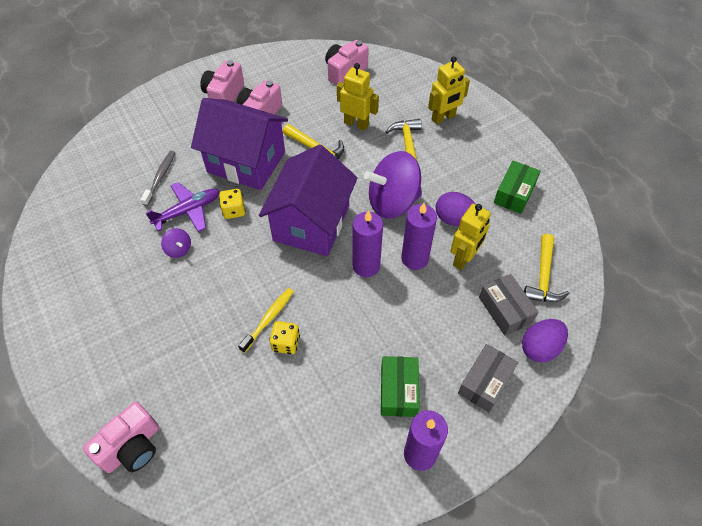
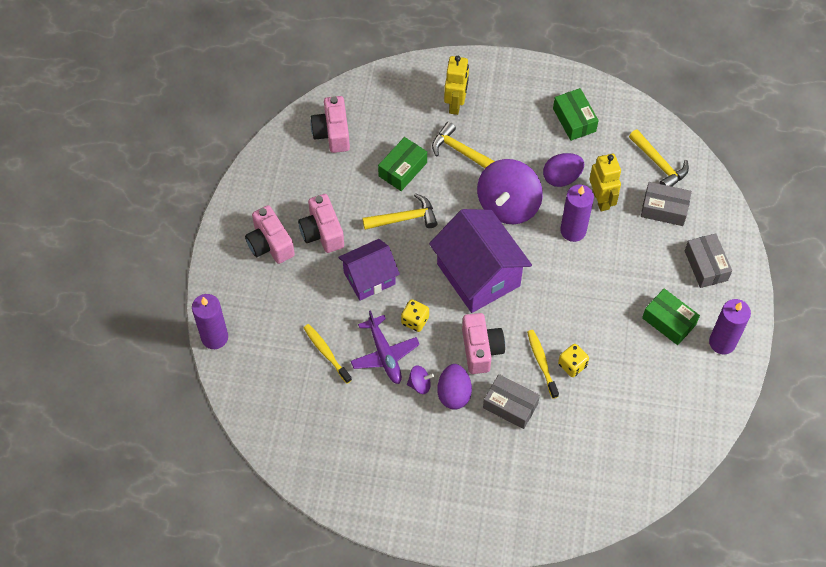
camera: 50 degrees left, 5 degrees up
(132, 447) = (573, 515): pink camera -> pink camera (481, 349)
(160, 177) = (326, 353): grey toothbrush -> yellow toothbrush
(188, 211) = (384, 354): purple plane -> purple plane turned 150 degrees clockwise
(208, 323) = (510, 405): none -> grey box
(246, 162) = (369, 278): purple house -> purple house, size x0.62
(356, 124) = (402, 169): yellow robot -> green box
(366, 266) = (551, 267): purple candle -> purple candle (214, 337)
(540, 348) = (709, 213): purple egg -> purple egg (454, 393)

